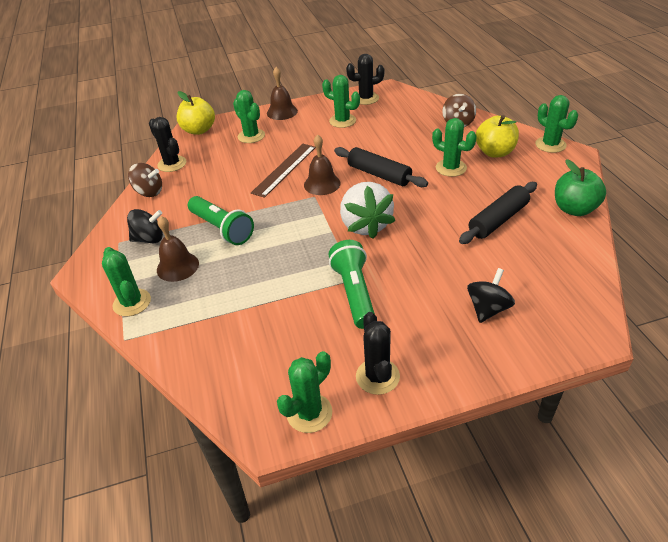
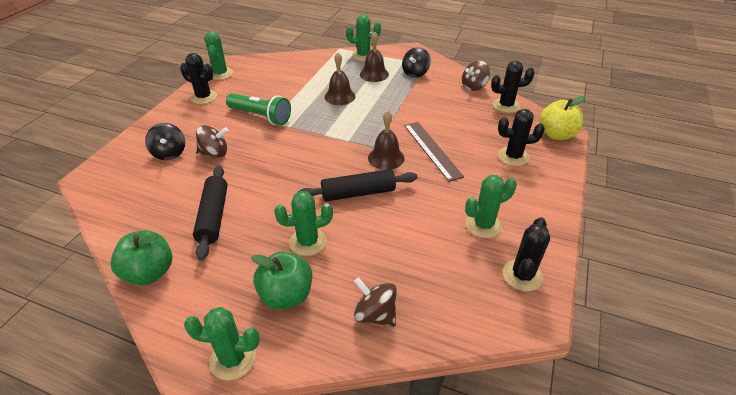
camera: 125 degrees right, 0 degrees up
(222, 229) = (390, 98): green flashlight -> none
(251, 136) = (513, 156): green cactus -> black cactus
(282, 112) = (549, 195): brown bell -> brown bell (340, 96)
(365, 225) = (308, 151): white strawberry -> none
(444, 278) = (215, 153): none -> brown spinning top
(495, 152) = (286, 295): yellow apple -> green apple

